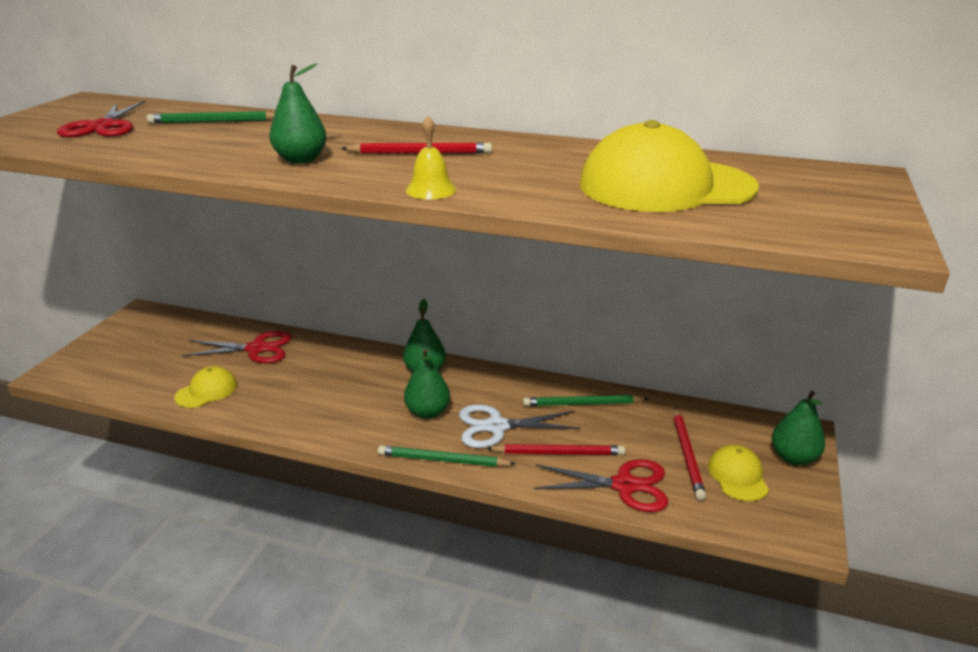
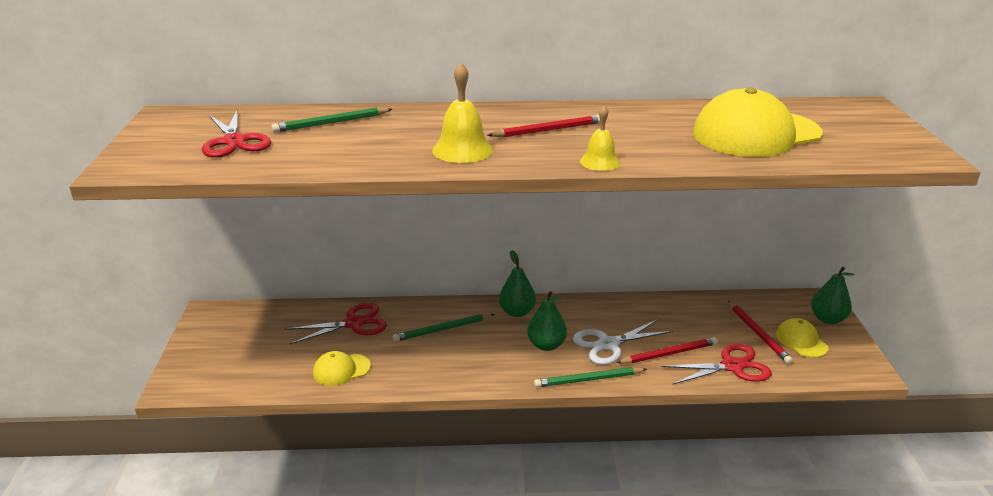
camera: 20 degrees left, 0 degrees up
(206, 391) = (341, 370): yellow cap -> yellow cap turned 135 degrees counterclockwise
(301, 160) = (462, 150): green pear -> yellow bell
(583, 404) = (659, 312): green pencil -> green pencil (442, 330)

